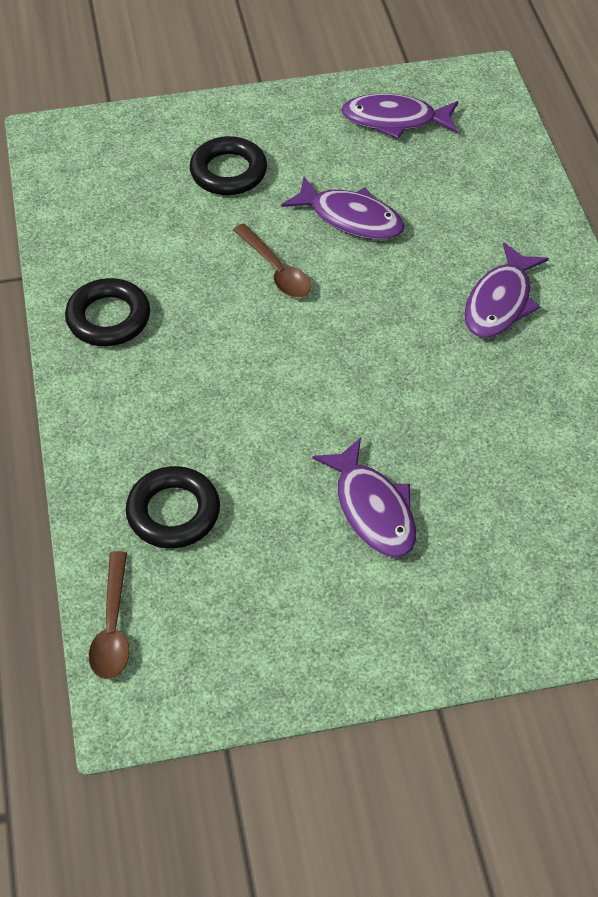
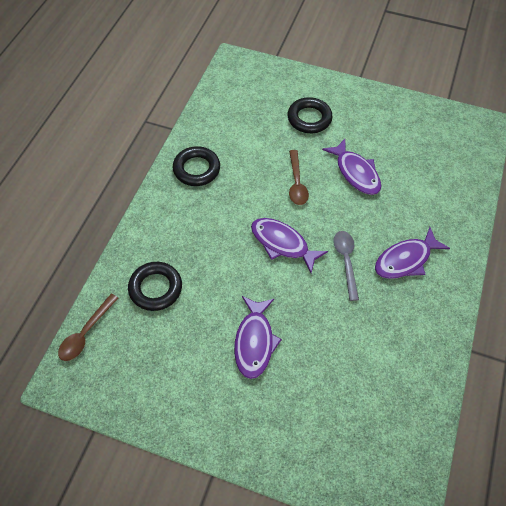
camera: 30 degrees right, 5 degrees up
(394, 120) = (418, 128): purple fish -> purple fish (282, 244)
(422, 342) = (346, 261): none -> grey spoon

